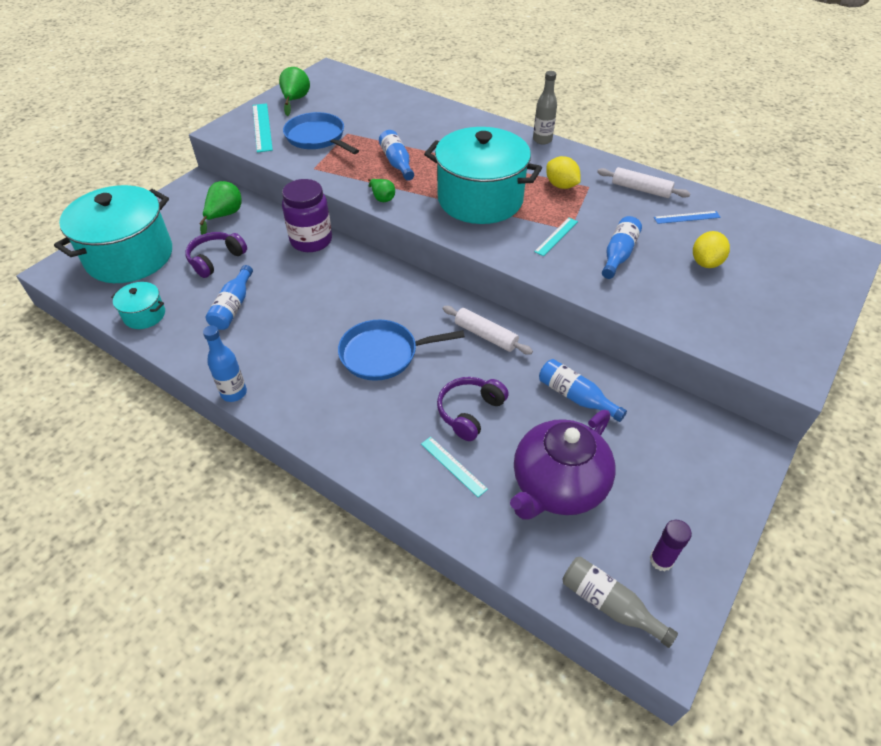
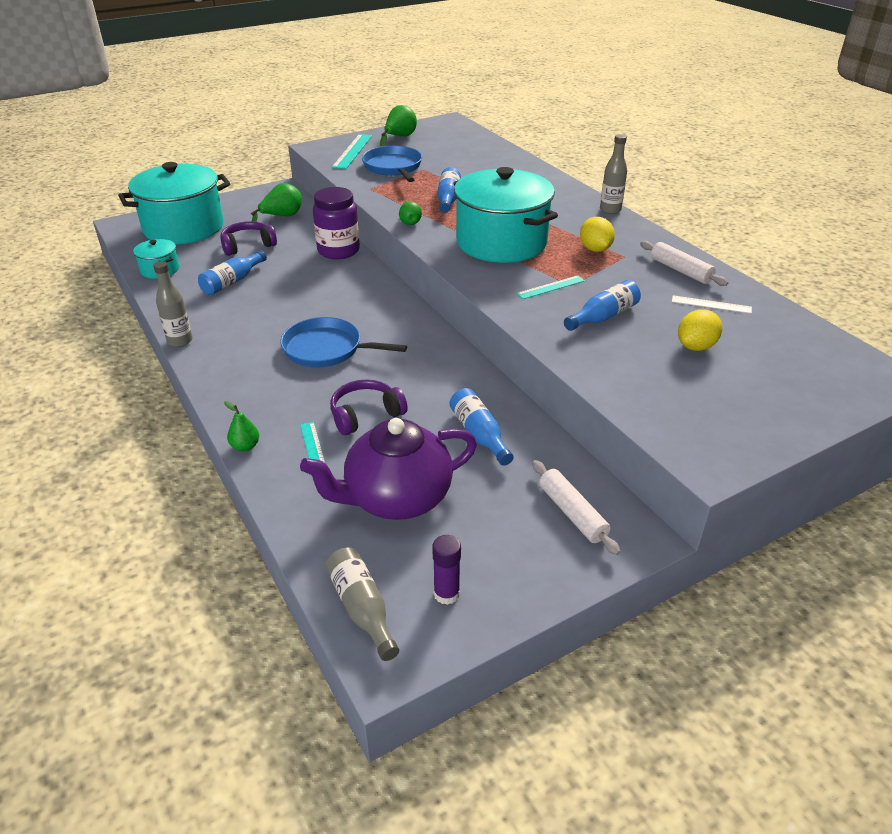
camera: 25 degrees right, 10 degrees down
(234, 393) = (180, 341): blue bottle -> grey bottle
(389, 486) = (245, 446): none -> green pear
(485, 335) = (434, 361): white rolling pin -> white rolling pin (572, 513)
(687, 217) = (711, 304): blue ruler -> white ruler

